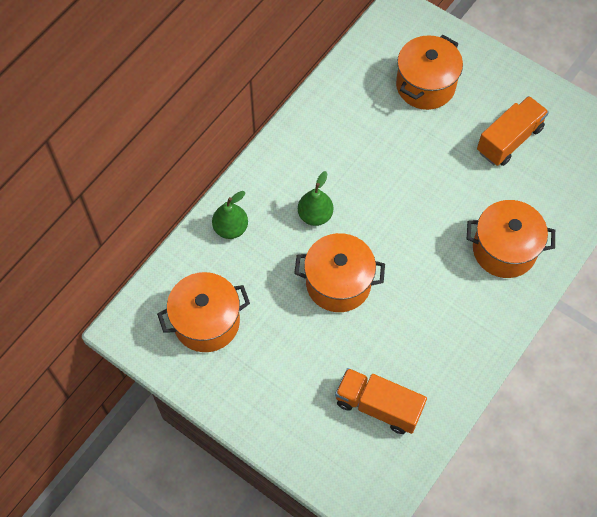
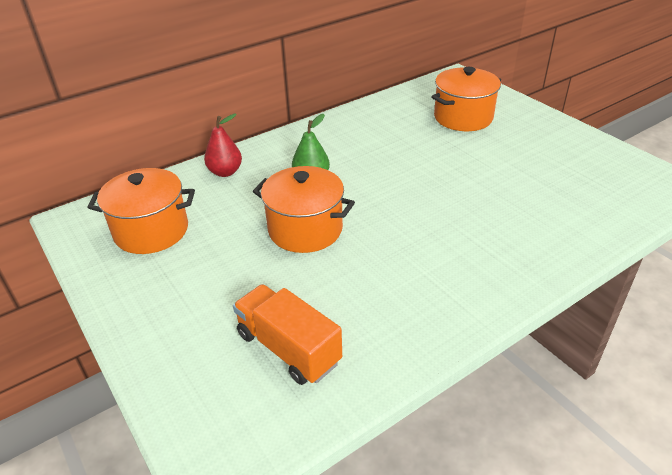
camera: 20 degrees right, 25 degrees down
(231, 228) = (225, 172): green pear -> red pear
(504, 250) = (506, 240): orange pot -> none
(509, 140) = (538, 162): orange truck -> none

